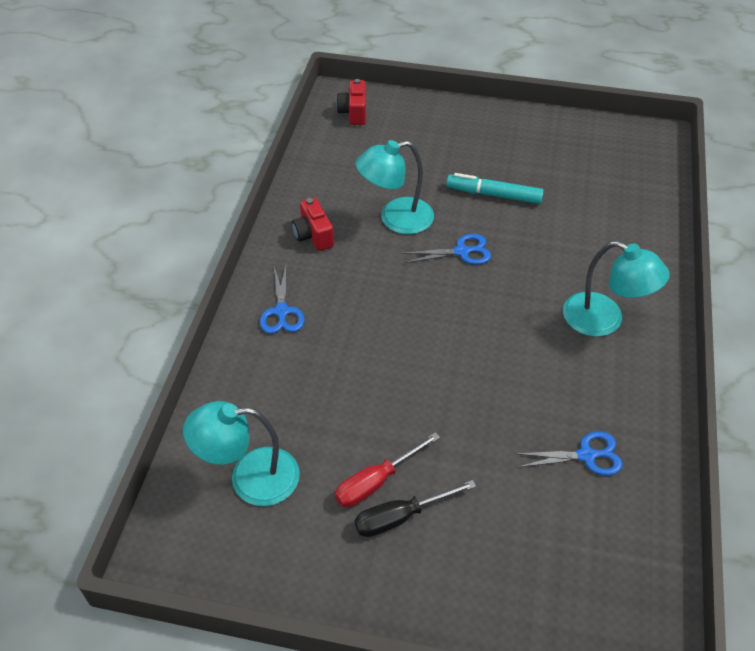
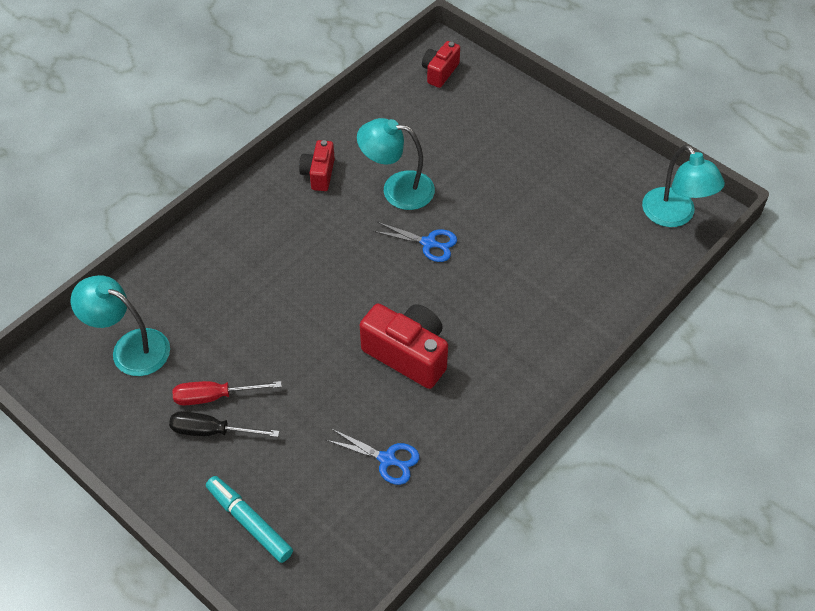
camera: 30 degrees right, 5 degrees up
(282, 311) = (246, 228): blue scissors -> none
(494, 195) = (500, 203): turquoise marker -> turquoise marker (249, 522)
(524, 353) = (408, 354): none -> red camera
(604, 320) = (498, 359): turquoise lamp -> turquoise lamp (674, 216)

